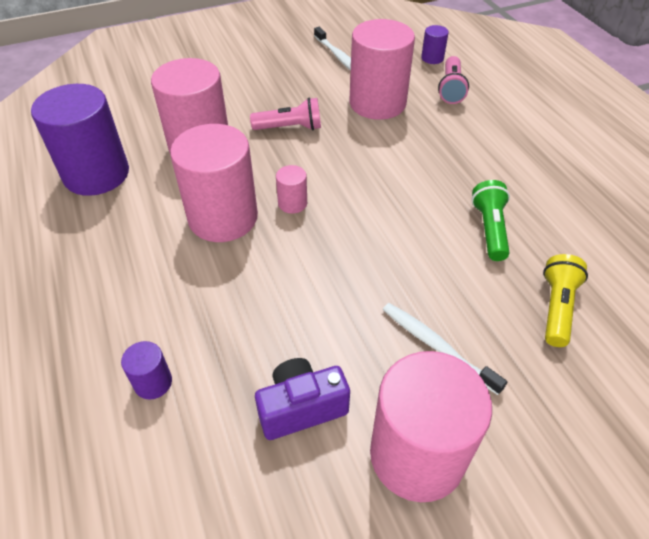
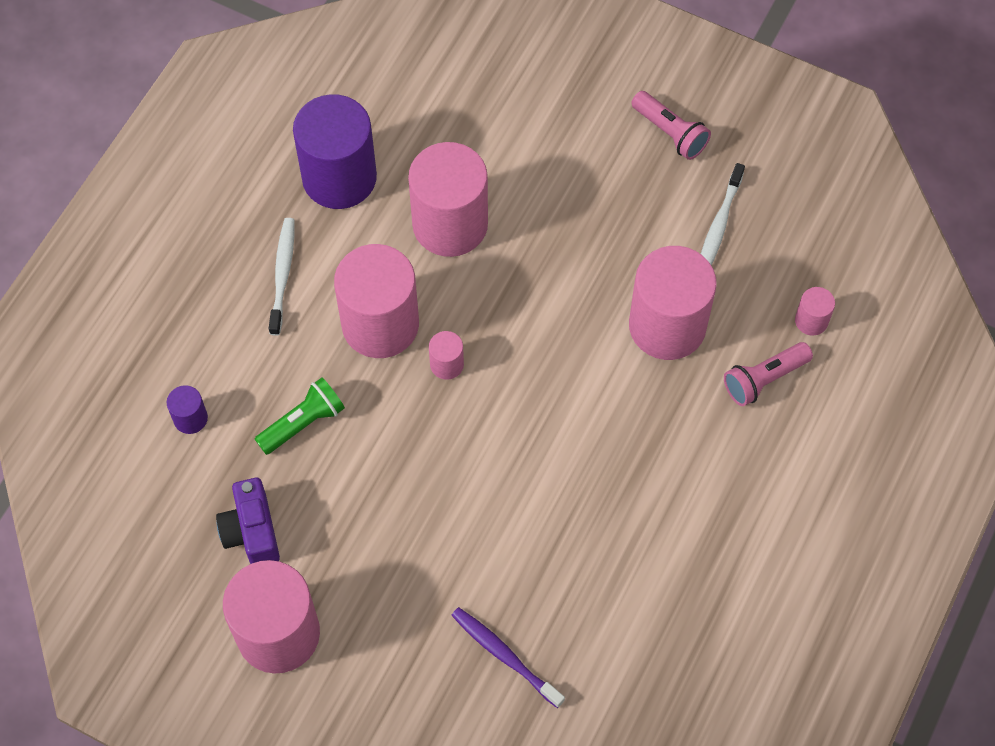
camera: 50 degrees right, 15 degrees up
(290, 128) = (549, 277): pink flashlight -> pink flashlight (670, 133)
(301, 408) = (252, 532): purple camera -> purple camera turned 135 degrees counterclockwise
(432, 58) = (811, 320): purple cylinder -> pink cylinder
(437, 347) = (384, 588): white toothbrush -> white toothbrush (282, 275)
(489, 229) = (559, 549): green flashlight -> green flashlight (303, 423)
(556, 308) = (505, 656): yellow flashlight -> purple toothbrush

